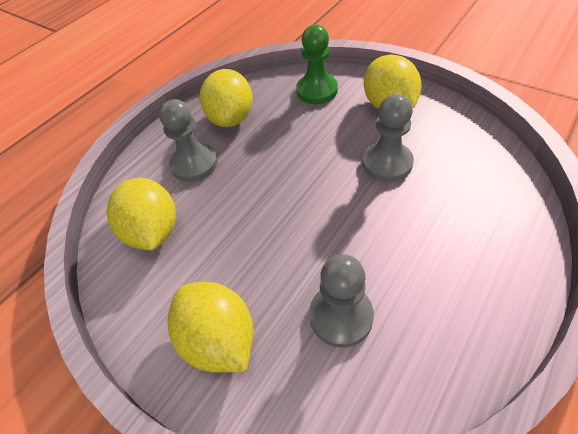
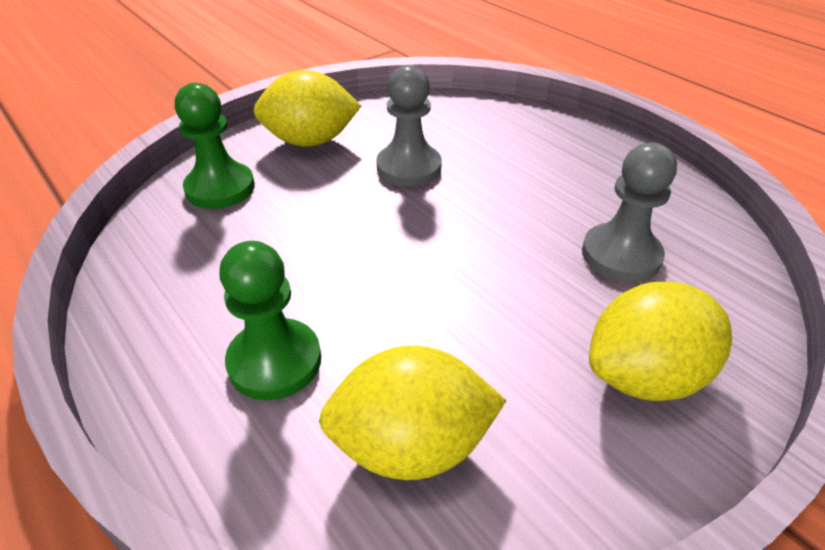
camera: 80 degrees left, 10 degrees down
(194, 164) = (275, 361): grey pawn -> green pawn
(231, 118) = (194, 292): yellow lemon -> none

